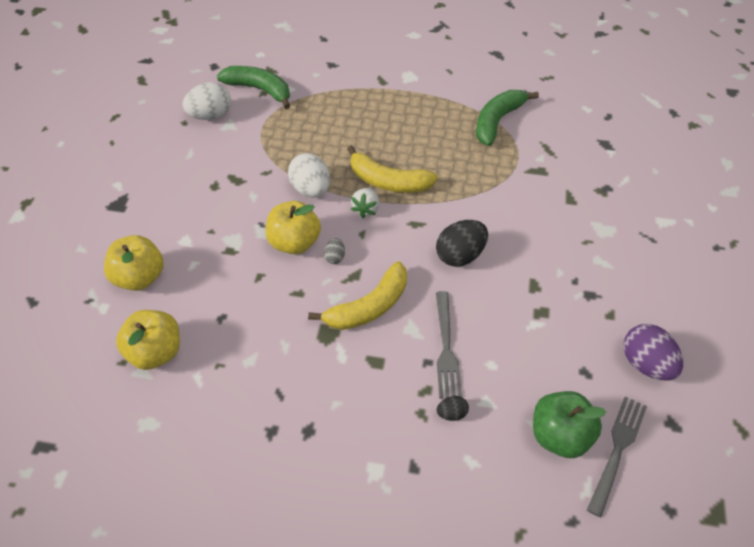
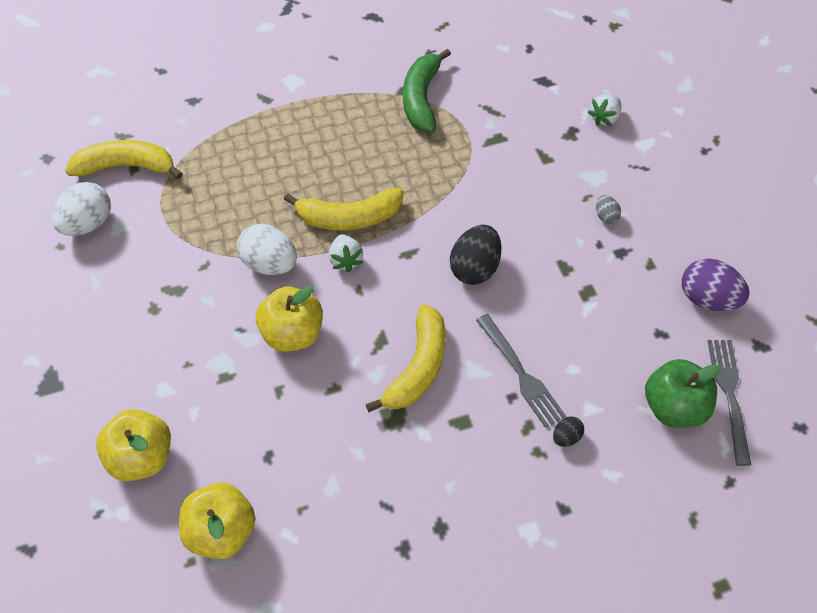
camera: 30 degrees left, 5 degrees up
(259, 90) = (126, 166): green banana -> yellow banana
(335, 257) = (347, 330): grey egg -> grey egg (605, 216)
(640, 189) = (604, 118): none -> white strawberry

